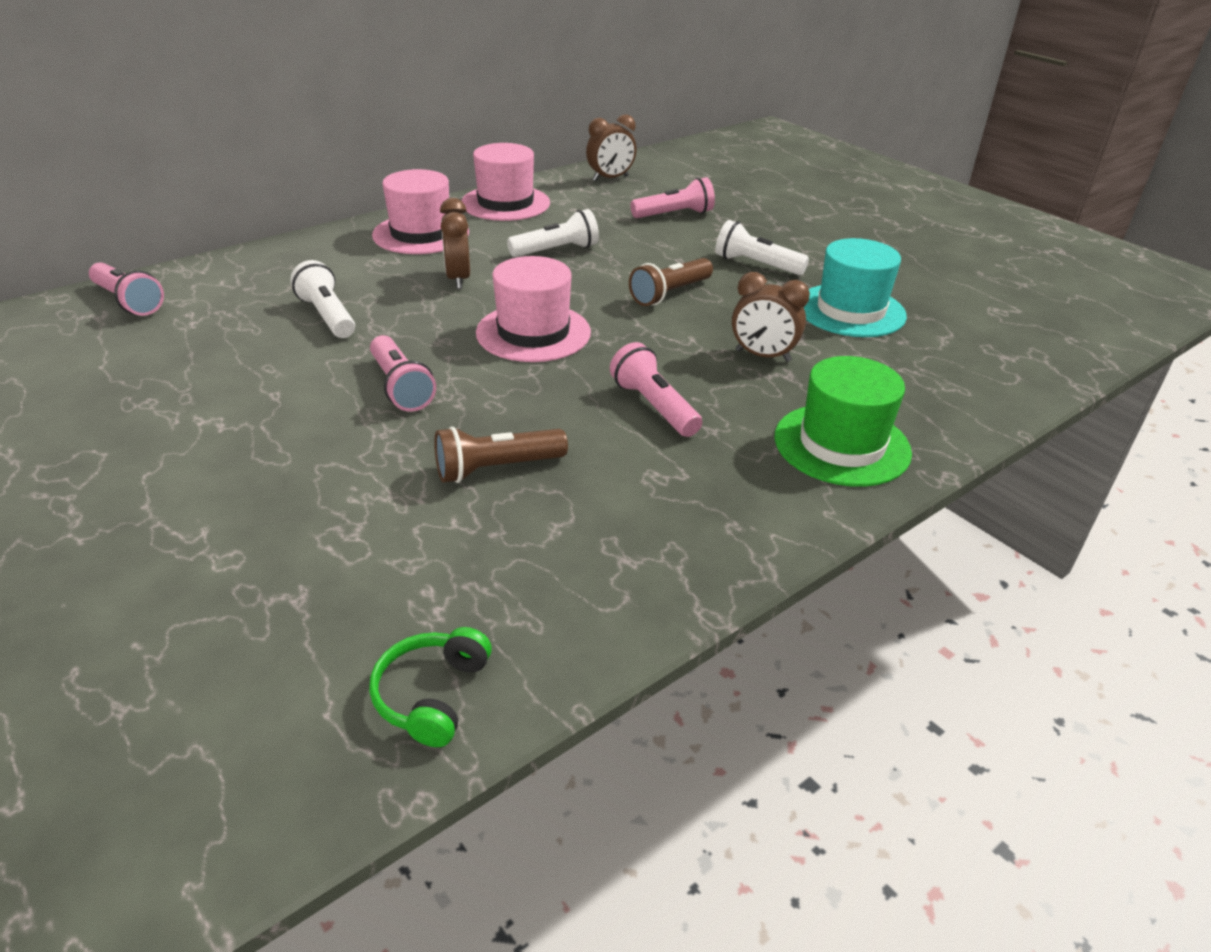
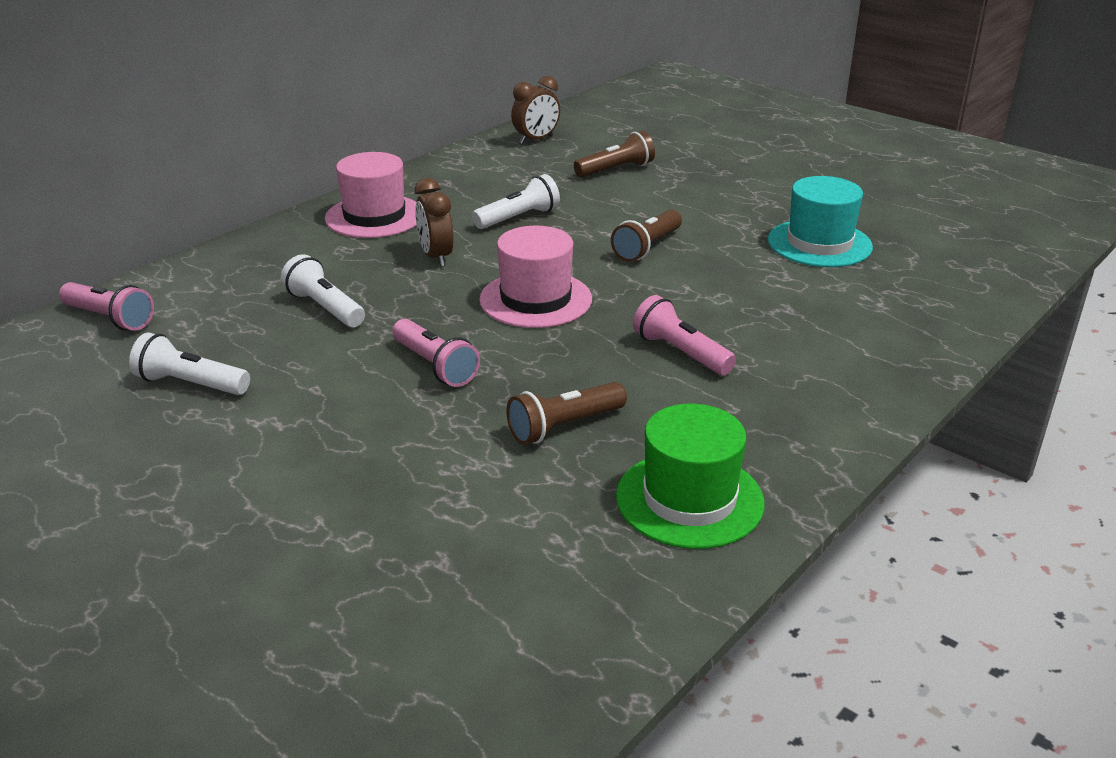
camera: 10 degrees left, 5 degrees down
(431, 695) = (604, 620): green headphones -> none
(505, 203) = (443, 176): pink hat -> none
(674, 214) = (616, 170): pink flashlight -> brown flashlight
(756, 265) = (715, 210): white flashlight -> white flashlight (190, 384)
(763, 356) = (758, 295): brown clock -> none
(841, 444) = (860, 364): green hat -> green hat (689, 499)

